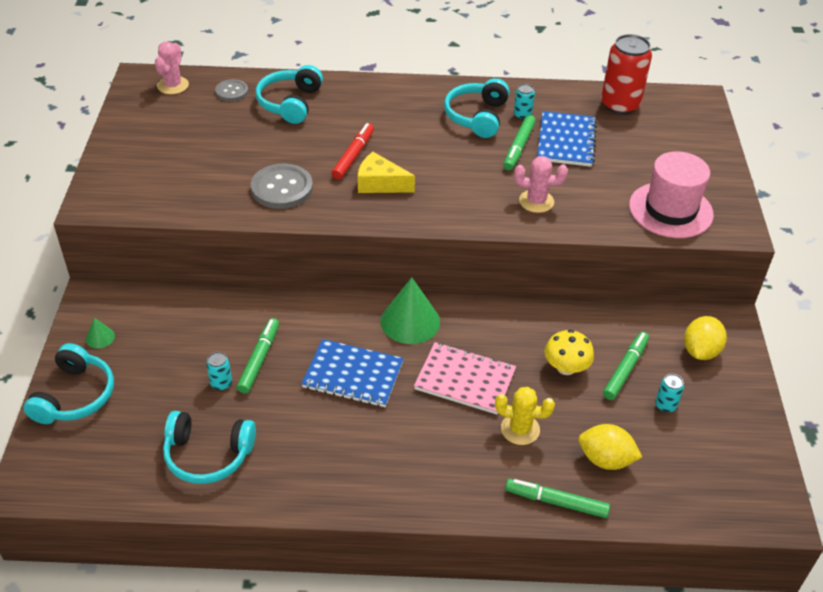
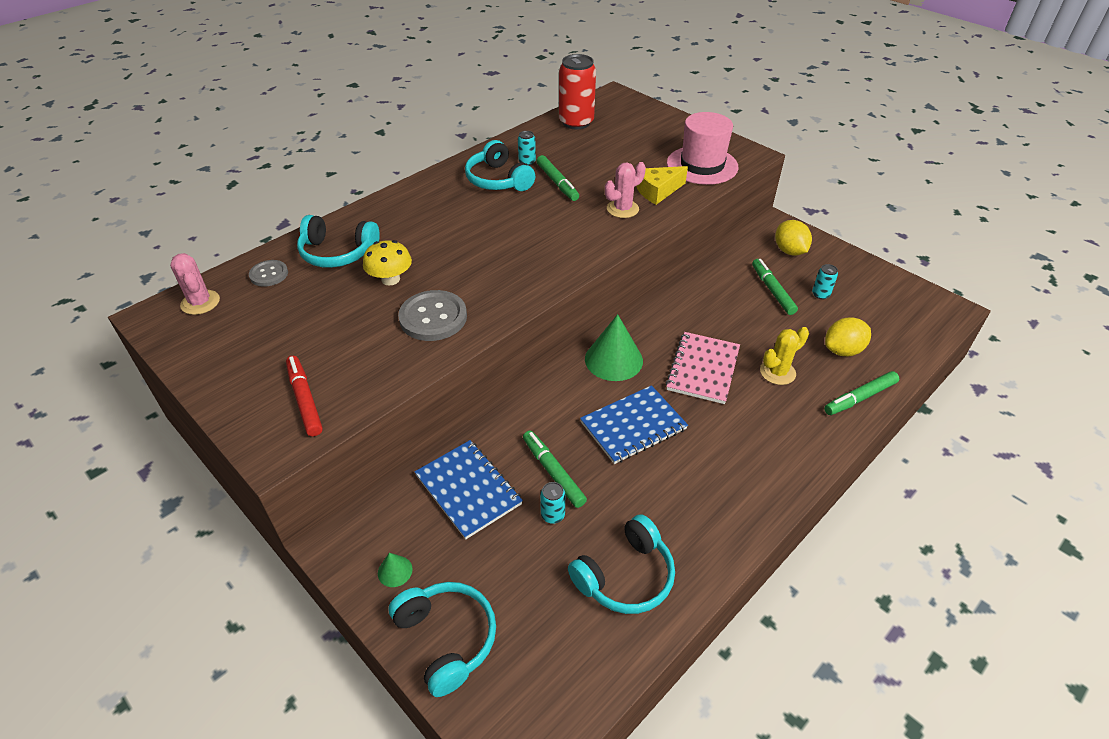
camera: 45 degrees left, 0 degrees up
(290, 103) = (338, 253): turquoise headphones -> turquoise headphones turned 45 degrees counterclockwise
(353, 156) = (451, 259): red marker -> red marker (304, 400)
(380, 183) = (503, 265): yellow cheese -> yellow cheese (657, 191)
(465, 380) = (703, 369): pink notebook -> pink notebook turned 45 degrees counterclockwise
(566, 141) = (579, 162): blue notebook -> blue notebook (468, 490)
(566, 367) = (743, 314): yellow mushroom -> yellow mushroom (390, 279)

